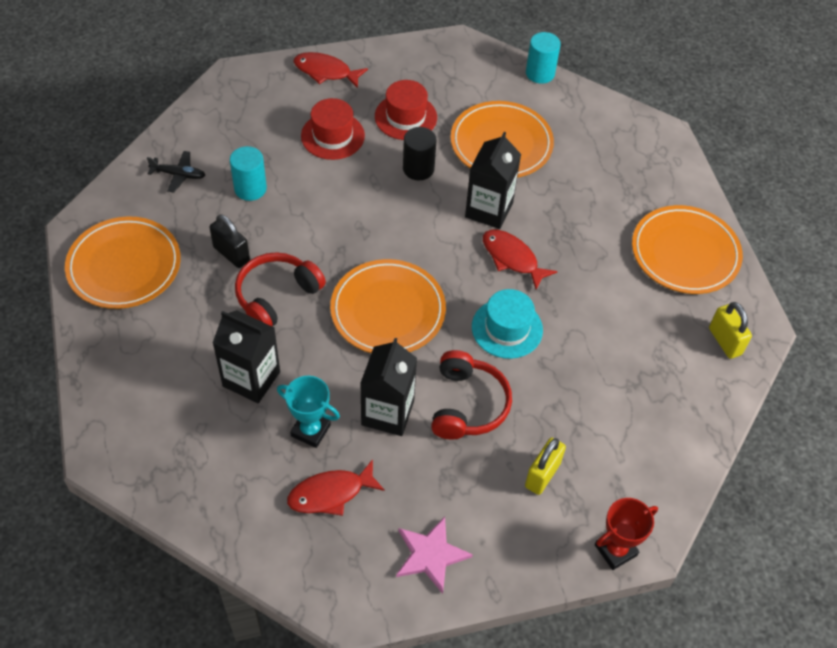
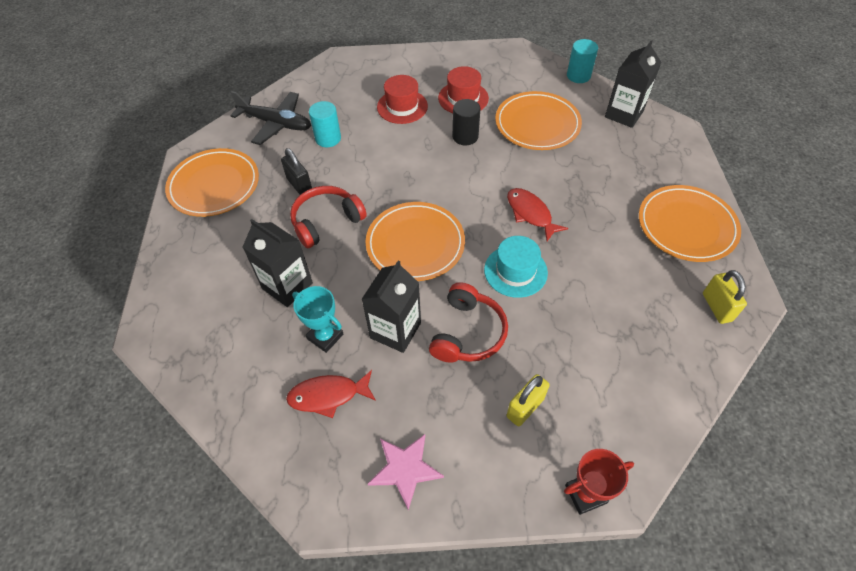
camera: 15 degrees right, 0 degrees up
(178, 175) = (276, 123): black plane -> black plane, size x1.84
(325, 71) = (408, 61): red fish -> none
(489, 210) = (517, 173): black carton -> black carton (624, 114)

